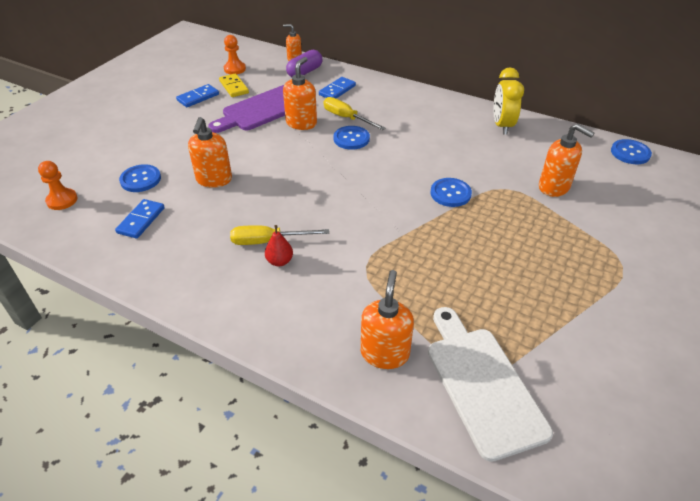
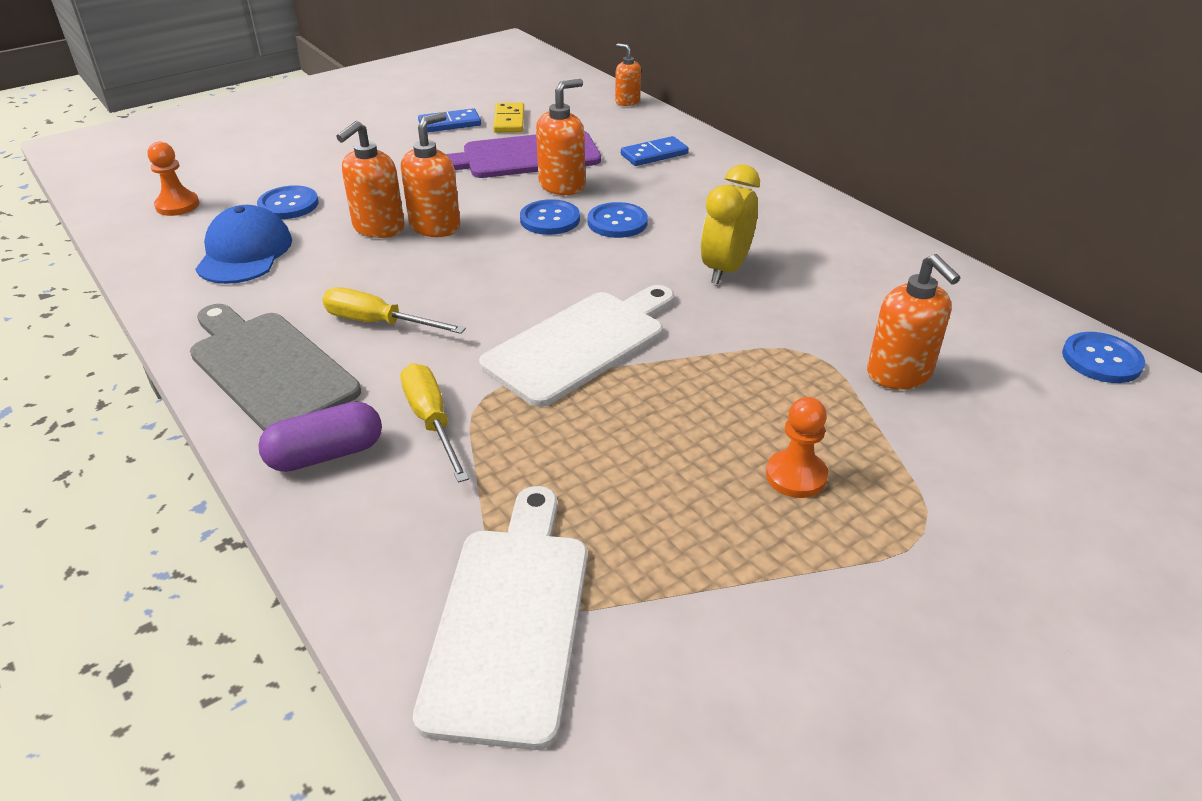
camera: 25 degrees right, 5 degrees down
(141, 220) = (244, 253): blue domino -> blue cap
(227, 291) = (269, 368): none -> grey cutting board
(234, 69) = (530, 99): orange pawn -> orange pawn (796, 476)
(279, 261) = (370, 353): red pear -> none
(305, 72) = (627, 121): purple capsule -> purple capsule (326, 454)
(346, 118) = (635, 193): yellow screwdriver -> yellow screwdriver (432, 421)
(385, 353) = (404, 521): orange soap dispenser -> orange soap dispenser (435, 226)
(391, 219) = (581, 344): none -> white cutting board
(450, 193) = (706, 335): blue button -> blue button (550, 219)
(502, 126) = (885, 260): yellow clock -> yellow clock (725, 269)

